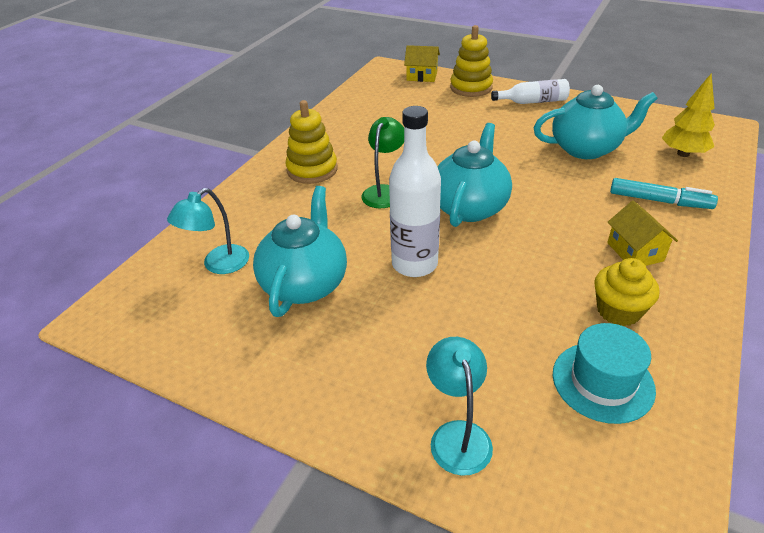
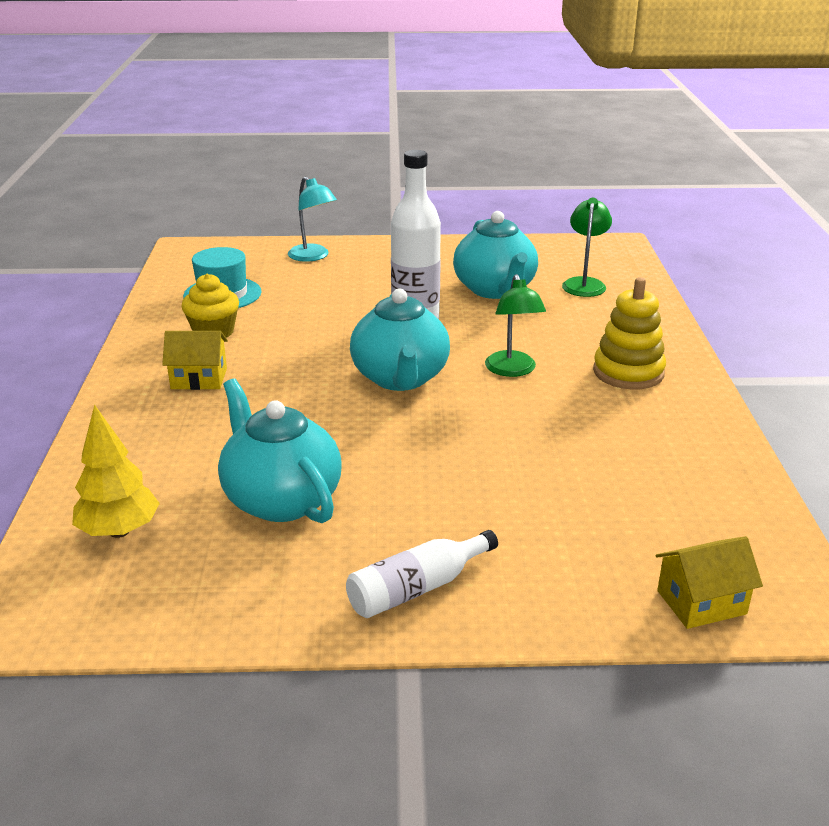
camera: 150 degrees right, 10 degrees down
(218, 265) = (584, 283): turquoise lamp -> green lamp
(471, 87) = (568, 595): yellow stacking toy -> none
(586, 148) = (281, 499): turquoise teapot -> turquoise teapot turned 90 degrees clockwise
(635, 252) = (199, 379): yellow house -> yellow house turned 45 degrees counterclockwise
(659, 201) = (167, 441): turquoise marker -> none

